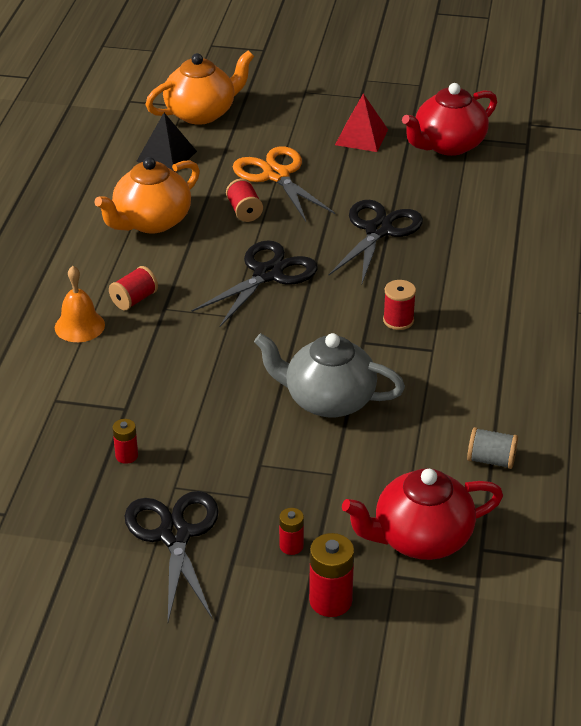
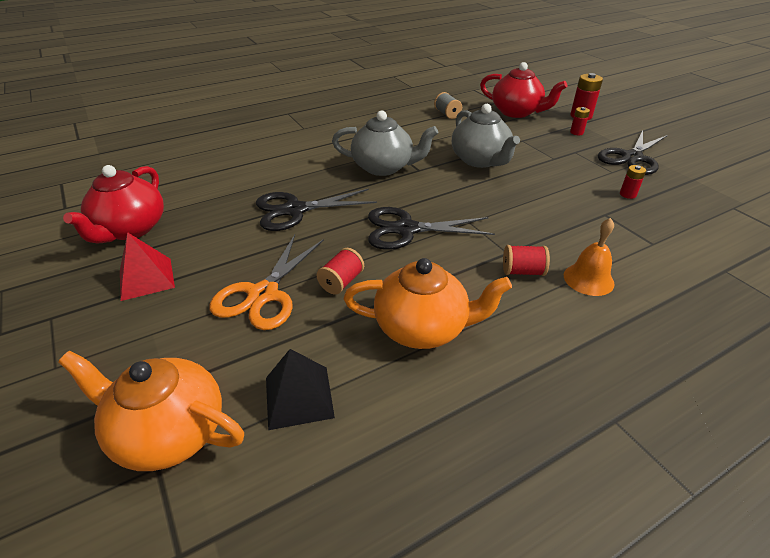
camera: 130 degrees left, 0 degrees up
(398, 320) = (383, 167): red spool -> grey teapot
(448, 145) = (130, 229): red teapot -> red teapot turned 90 degrees clockwise

